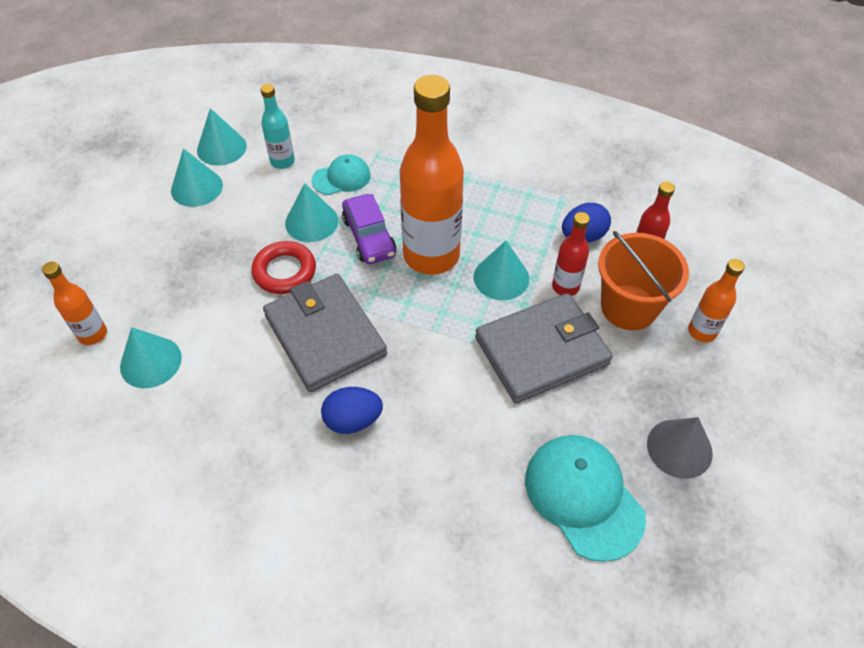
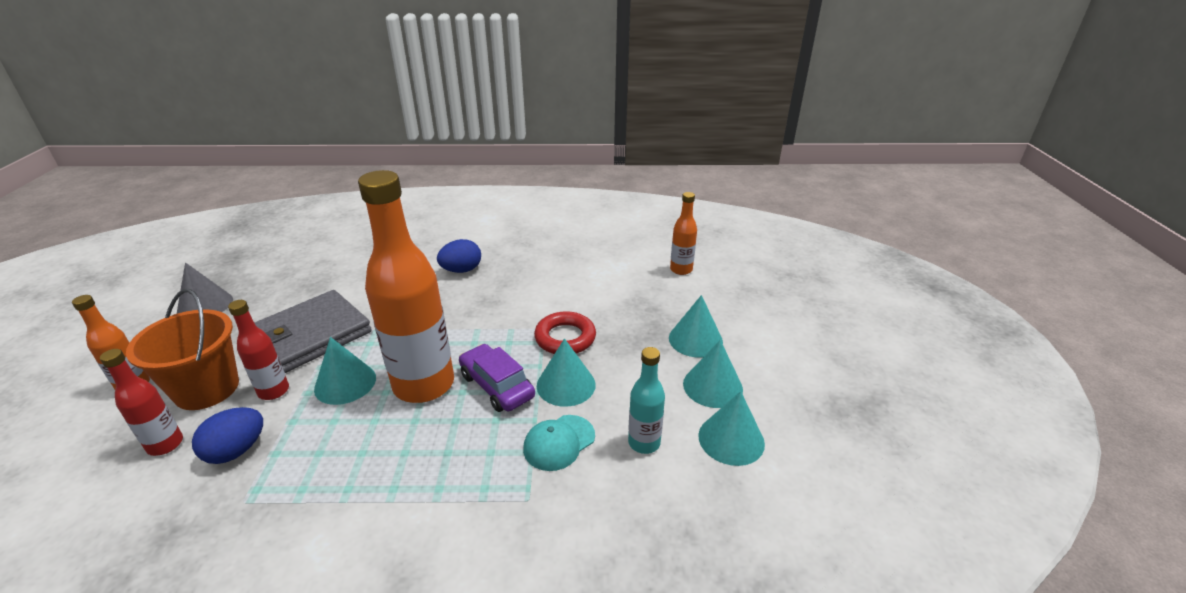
camera: 160 degrees right, 20 degrees down
(150, 362) = (625, 266): turquoise cone -> turquoise cone (695, 339)
(325, 335) = (504, 306): grey wallet -> none
(583, 497) = (291, 270): turquoise cap -> none

